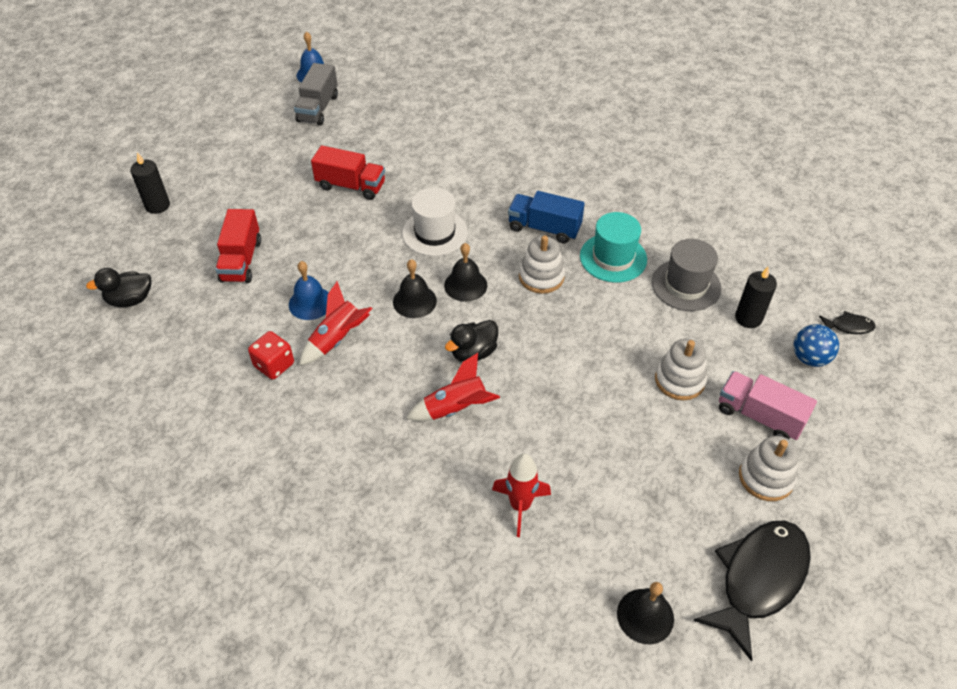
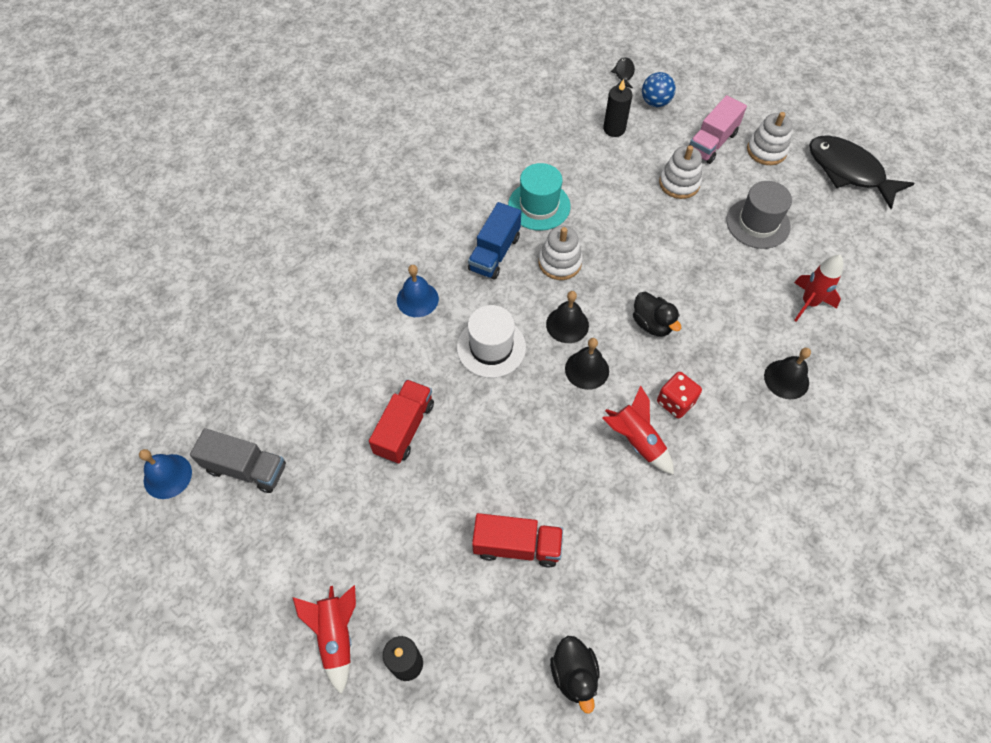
camera: 85 degrees left, 10 degrees up
(274, 365) = (670, 500): red dice -> red dice (675, 402)
(310, 303) = (586, 468): blue bell -> blue bell (417, 299)
(456, 408) = (716, 342): red rocket -> red rocket (336, 636)
(645, 616) = (887, 238): black bell -> black bell (786, 379)
(686, 285) = (575, 161): grey hat -> grey hat (758, 223)

